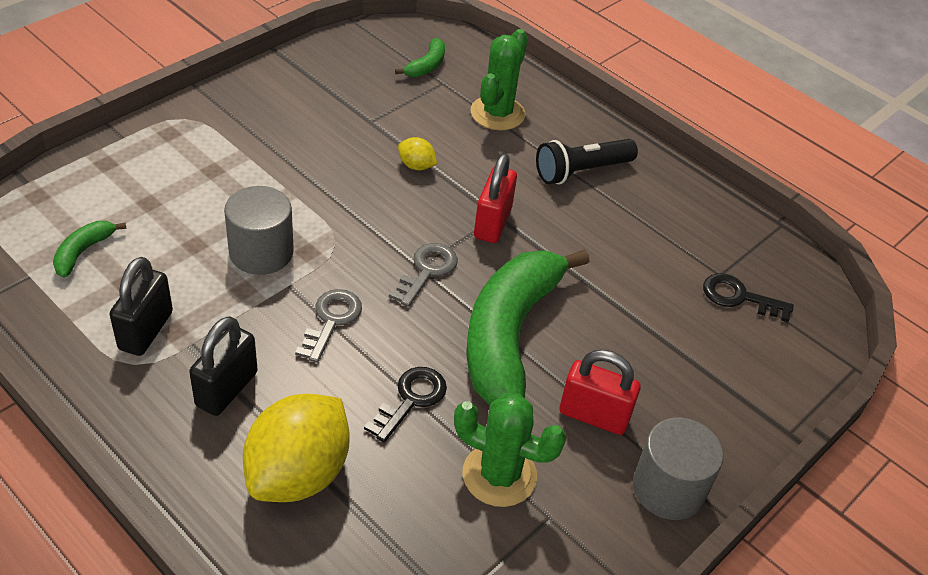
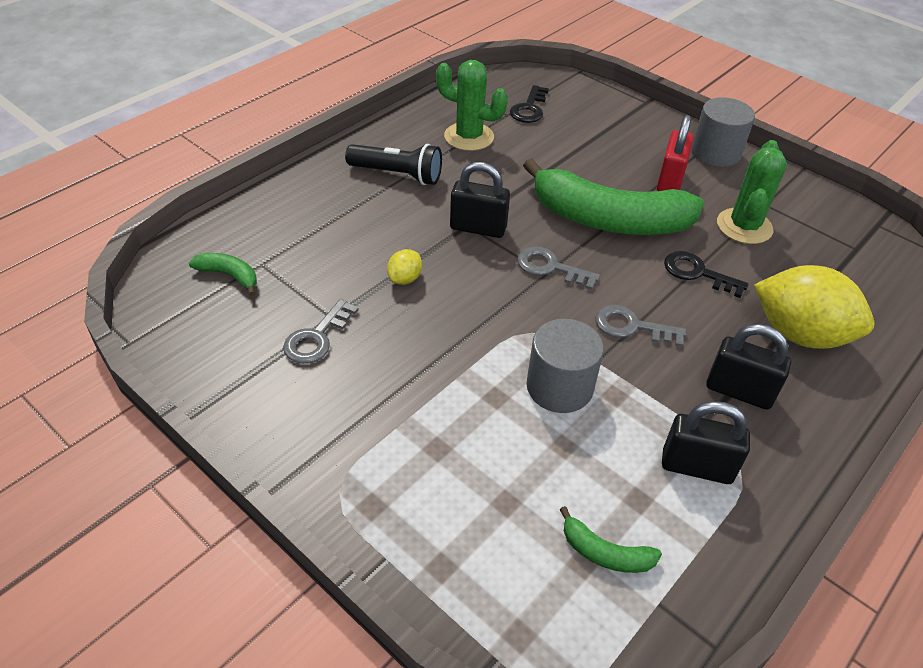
camera: 90 degrees left, 0 degrees up
(346, 111) = (317, 337): none -> grey key
(492, 223) = (478, 228): red padlock -> black padlock
(497, 113) = (314, 223): green cactus -> green cactus (469, 137)
(581, 171) = (397, 174): black flashlight -> black flashlight turned 45 degrees counterclockwise

